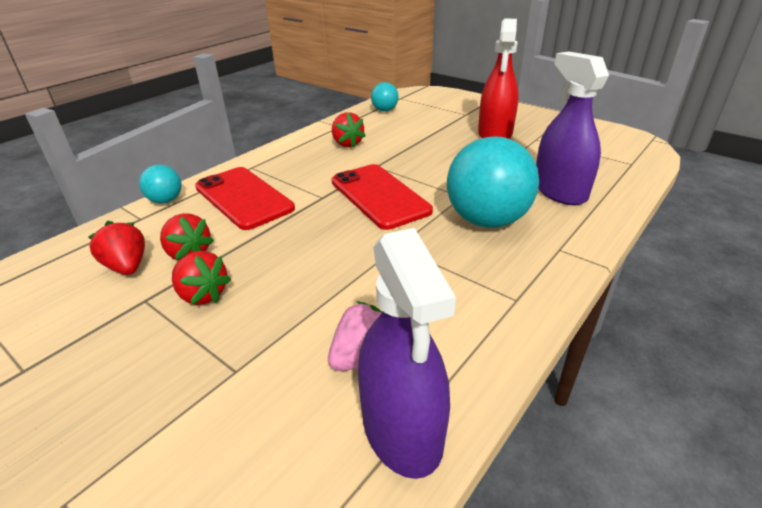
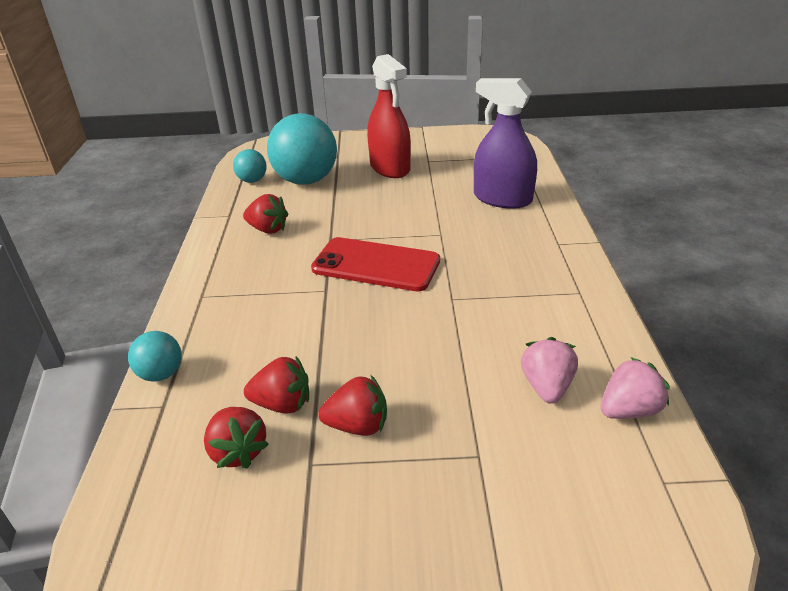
camera: 40 degrees left, 0 degrees up
(127, 266) = (238, 451): red strawberry -> red strawberry turned 135 degrees counterclockwise
(243, 198) = (247, 328): red phone -> none
(402, 428) = (629, 410): purple spray bottle -> pink strawberry
(487, 220) = (486, 245): turquoise ball -> turquoise ball (306, 180)

